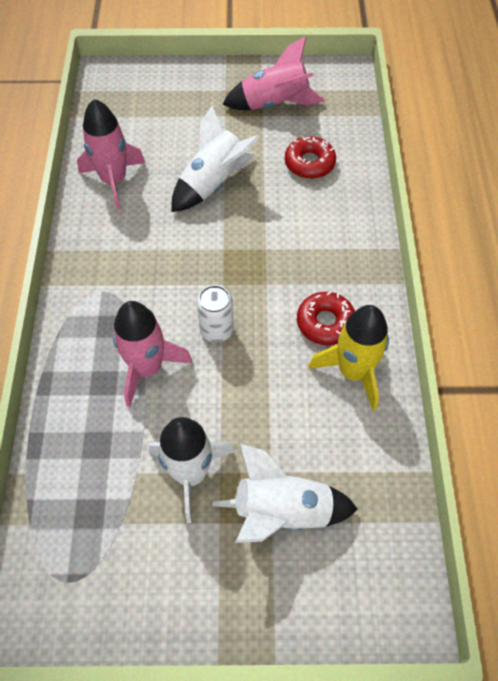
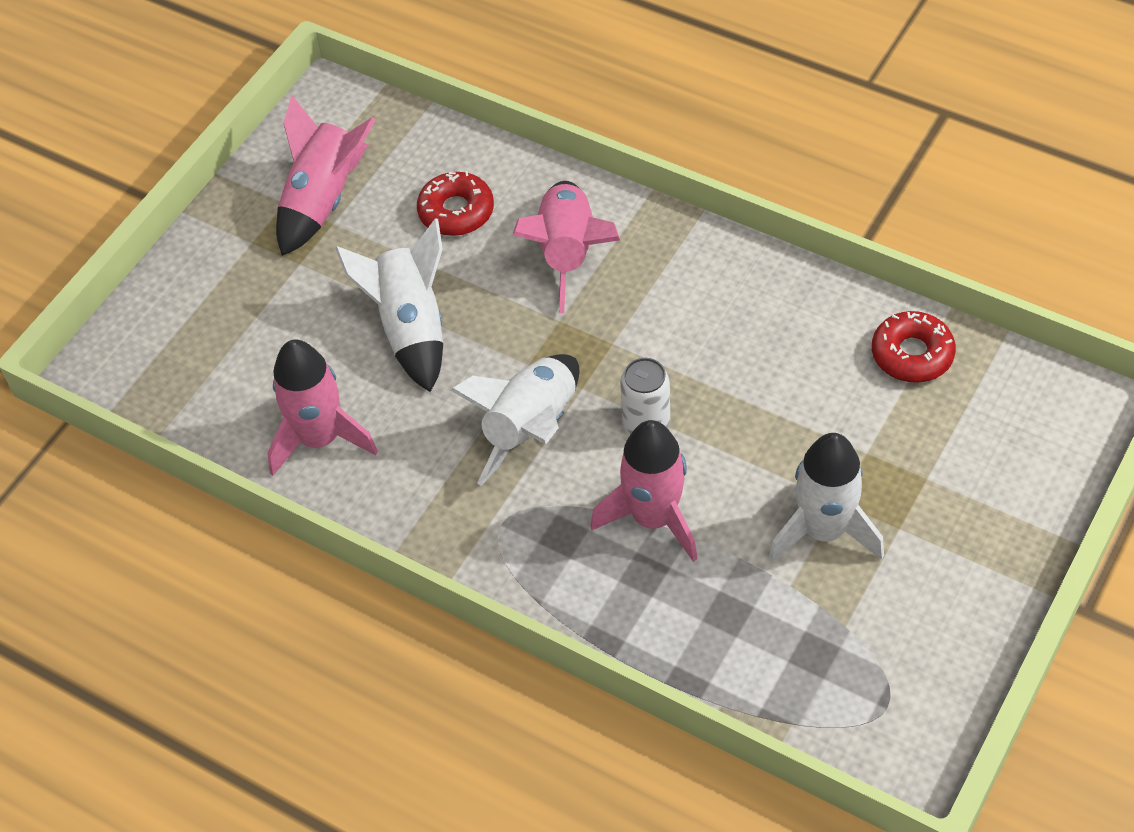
camera: 55 degrees left, 5 degrees down
(282, 512) = (920, 462): white rocket -> white rocket (531, 428)
(317, 229) = (568, 253): none -> pink rocket
(325, 323) = (708, 310): red donut -> red donut (912, 354)
(353, 372) = (790, 316): yellow rocket -> none

